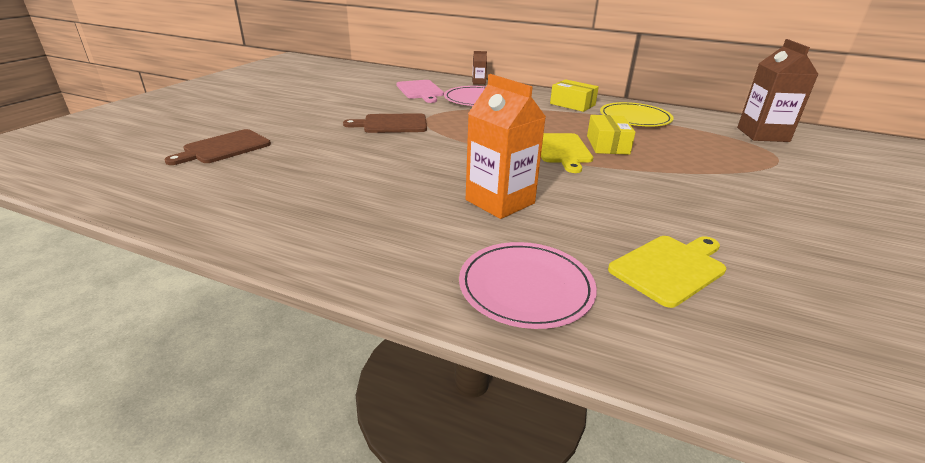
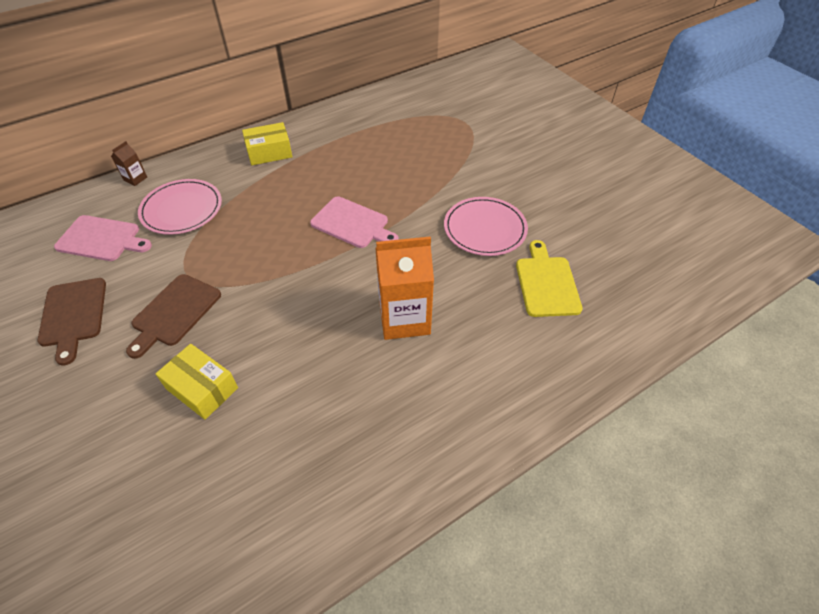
camera: 55 degrees left, 20 degrees up
(224, 148) = (80, 507): brown cutting board -> brown cutting board (73, 315)
(526, 287) = (521, 372): pink plate -> pink plate (485, 229)
(562, 150) = (352, 223): yellow cutting board -> pink cutting board
(607, 145) = (369, 190): yellow box -> yellow box (202, 388)
(635, 118) = (337, 137): yellow plate -> none
(762, 134) = (429, 98): brown carton -> none

